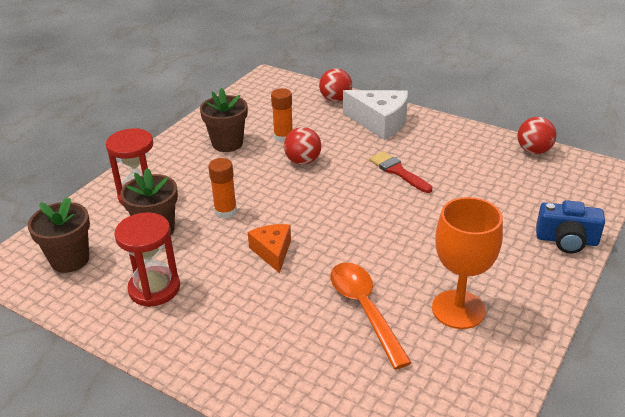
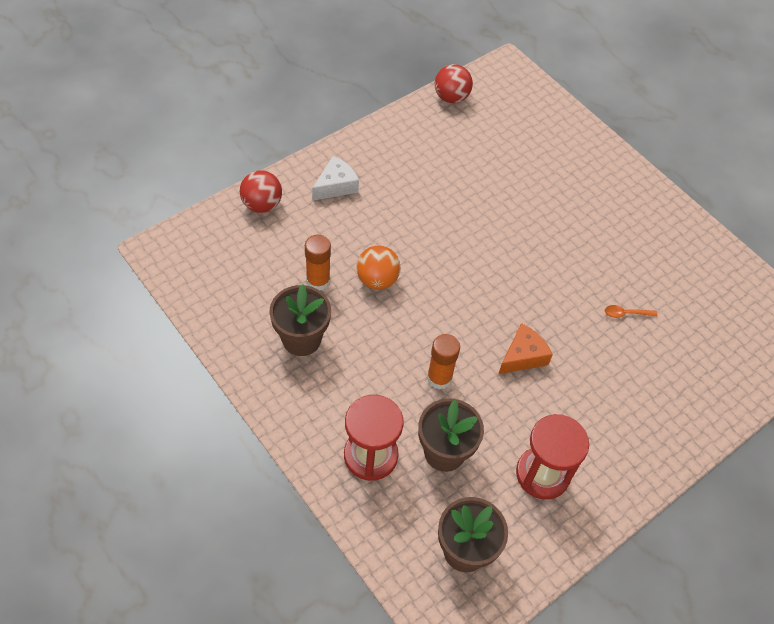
camera: 75 degrees left, 20 degrees up
(272, 252) = (523, 356): orange cheese -> orange cheese turned 135 degrees clockwise
(303, 161) = (377, 280): red ball -> orange ball
(365, 310) = (626, 313): orange spoon -> orange spoon, size x0.41
(380, 122) = (336, 186): white cheese -> white cheese, size x0.61
(398, 171) = (435, 209): red brush -> none
(458, 309) = (645, 251): orange goblet -> none
(566, 240) = (586, 144): blue camera -> none

